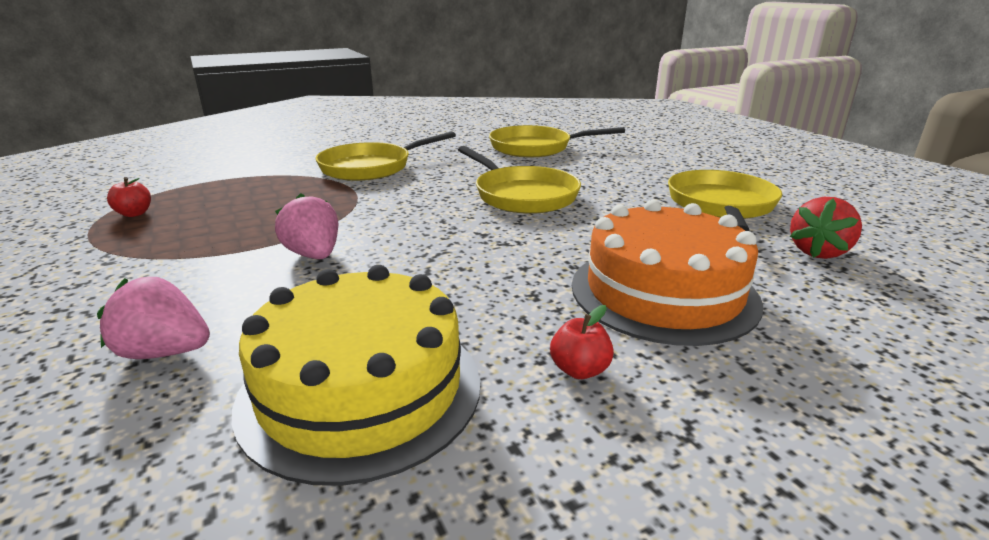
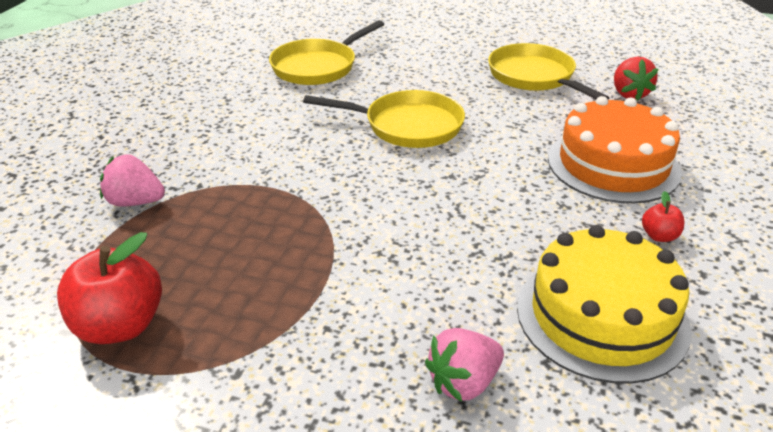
camera: 45 degrees left, 10 degrees up
(134, 214) = (120, 326): red apple -> red apple, size x2.08
(314, 255) = (384, 260): pink strawberry -> pink strawberry (135, 202)
(371, 167) = (224, 154): yellow pan -> none

